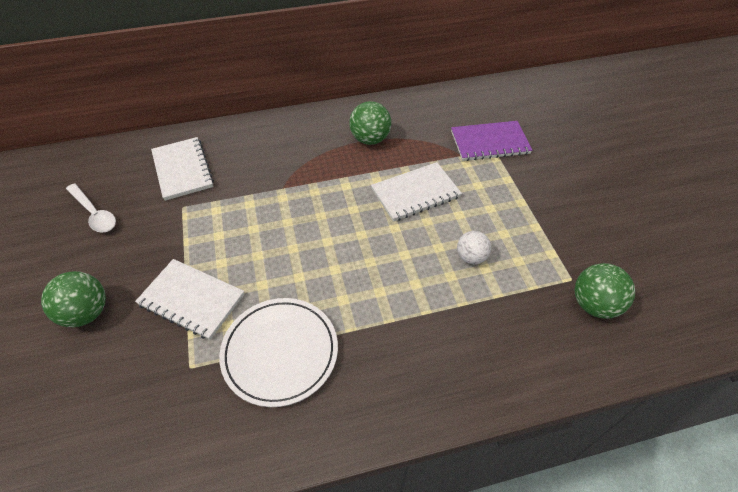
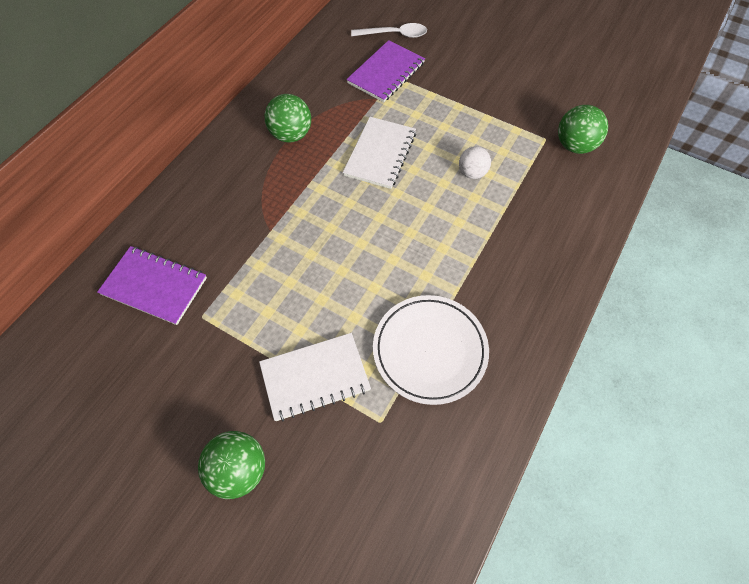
camera: 45 degrees left, 10 degrees up
(94, 213) = (121, 393): white spoon -> white spoon (394, 35)
(182, 170) = (154, 286): white notebook -> purple notebook

